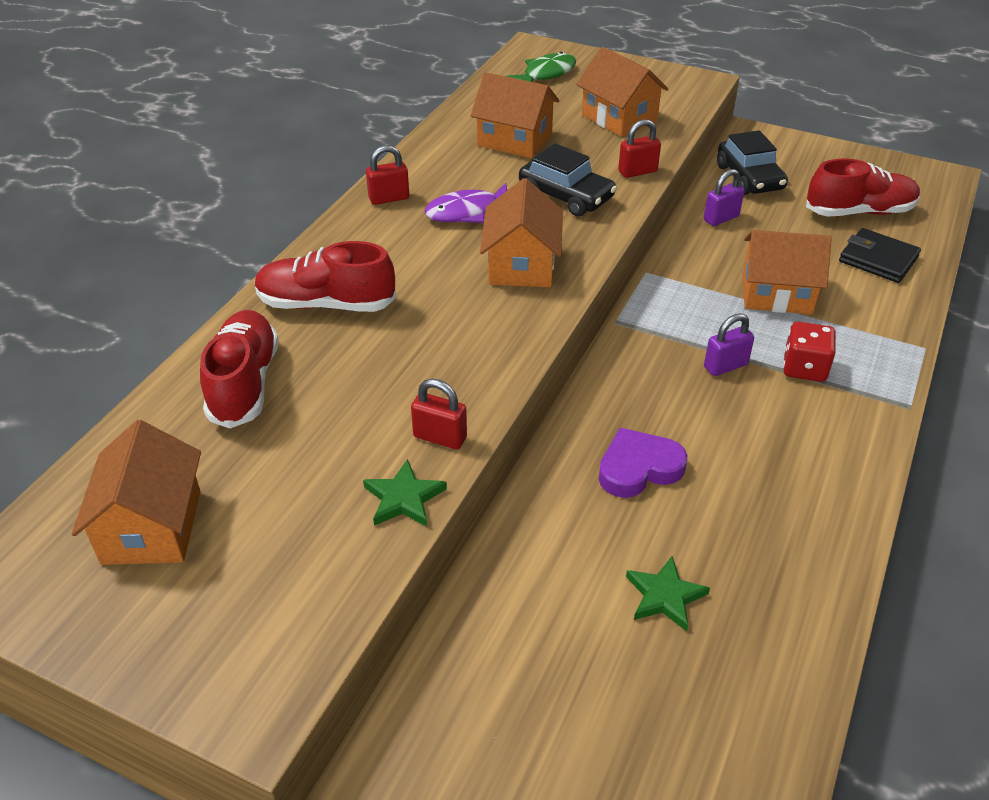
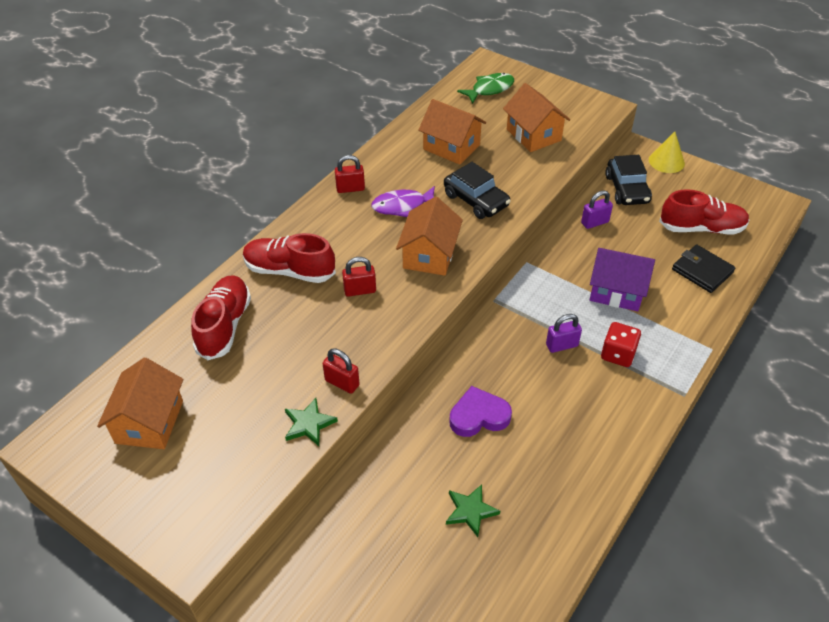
camera: 10 degrees right, 5 degrees up
(637, 172) = (534, 184): red padlock -> red padlock (360, 290)
(776, 294) = (616, 291): orange house -> purple house
(788, 143) = (666, 161): none -> yellow cone

